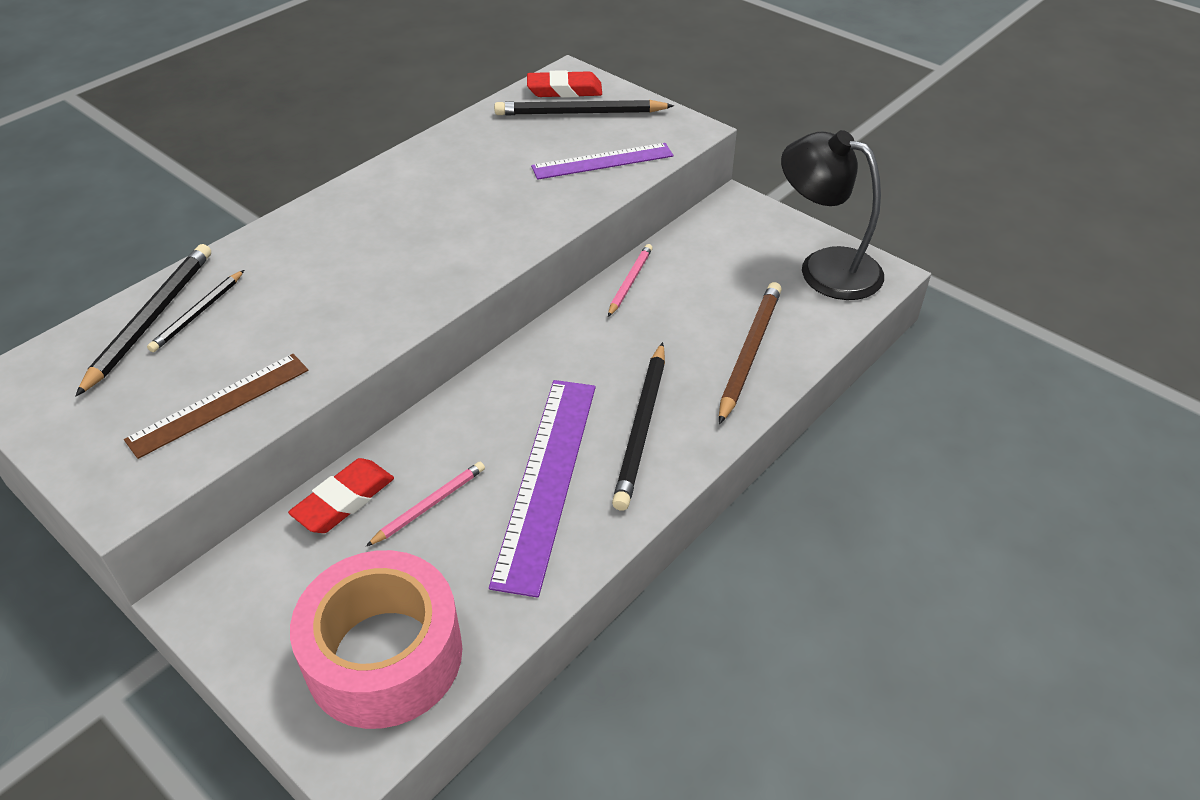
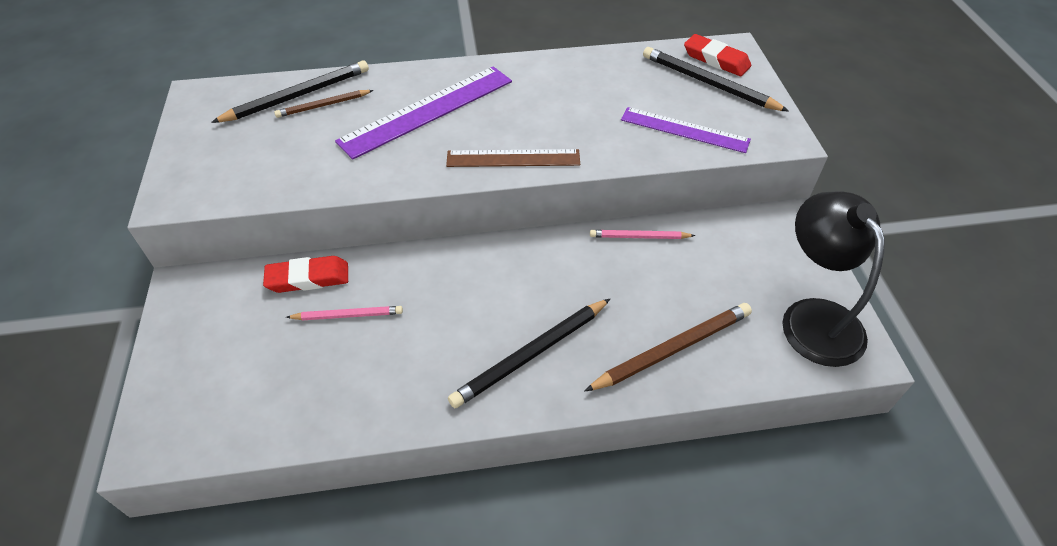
camera: 40 degrees right, 5 degrees up
(198, 313) = (323, 105): black pencil -> brown pencil
(219, 404) = (272, 171): brown ruler -> brown ruler (513, 158)
(384, 655) = (225, 396): pink tape -> none
(547, 480) = (431, 348): purple ruler -> purple ruler (427, 111)
(630, 282) = (639, 237): pink pencil -> pink pencil turned 150 degrees counterclockwise

